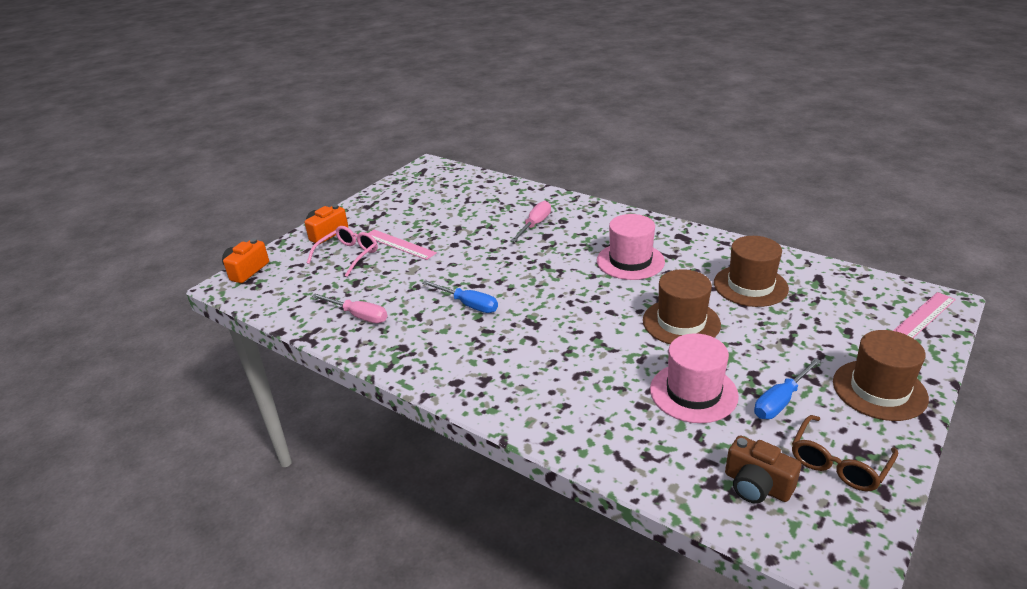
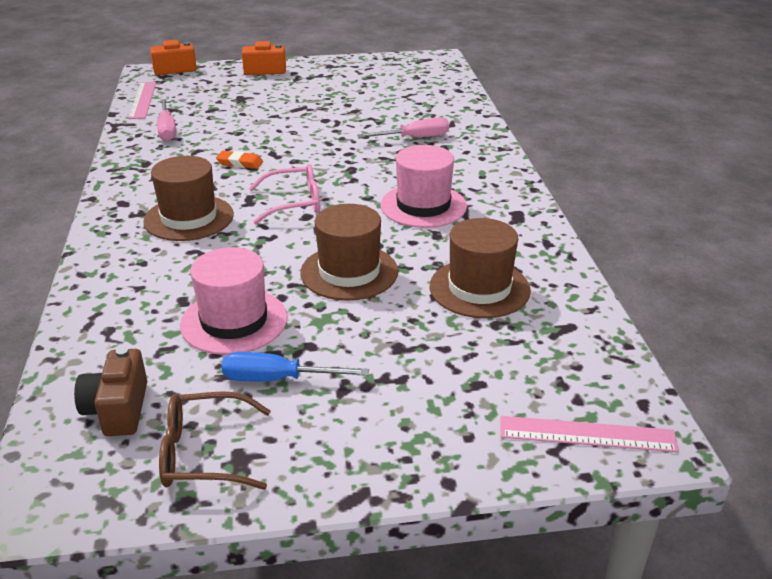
camera: 45 degrees right, 0 degrees up
(348, 255) = (246, 91): pink glasses -> pink glasses (294, 203)
(399, 244) = (291, 100): pink ruler -> pink ruler (143, 100)
(468, 304) = (240, 163): blue screwdriver -> orange eraser
(879, 390) = (378, 444): brown hat -> brown hat (189, 218)

